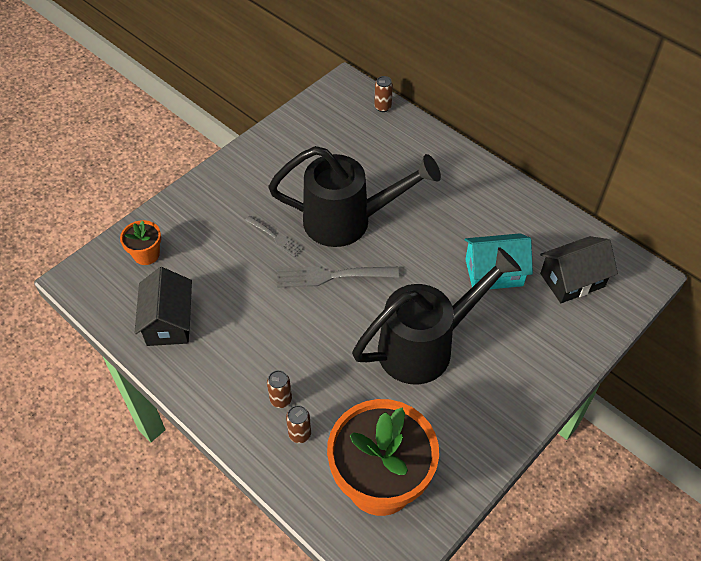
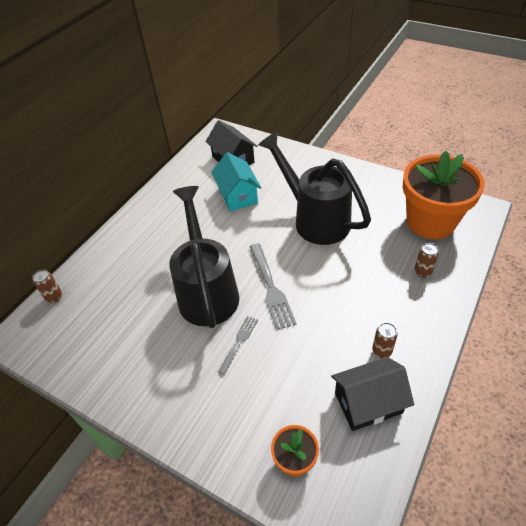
camera: 100 degrees left, 5 degrees down
(281, 400) = (401, 291): brown can -> brown can (382, 351)

